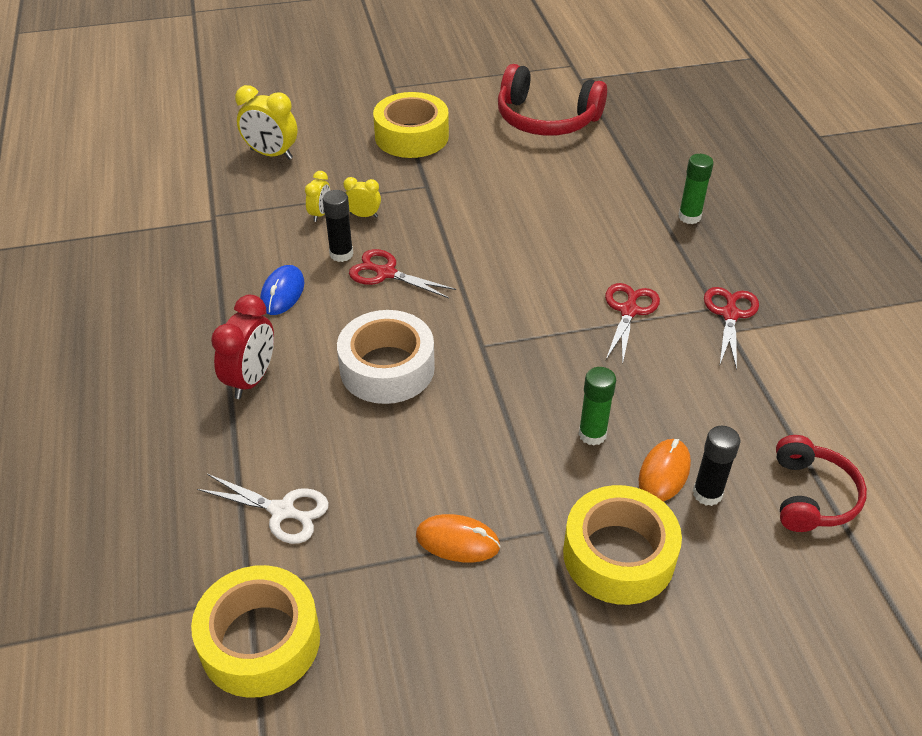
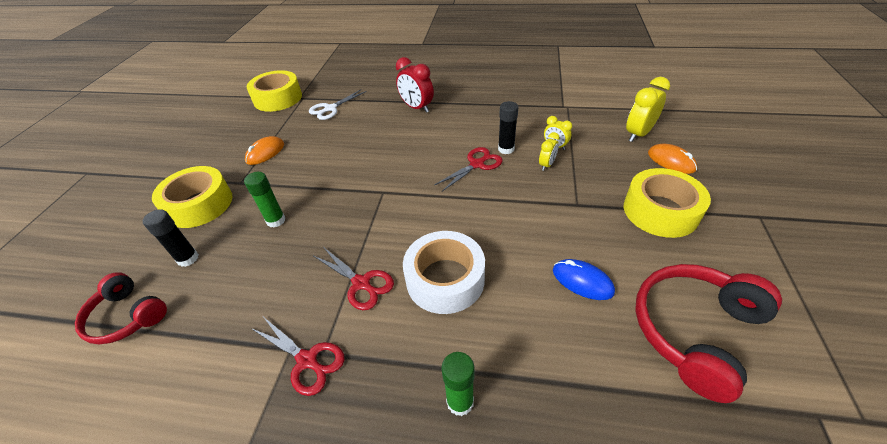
camera: 115 degrees right, 0 degrees up
(282, 293) = (479, 123): blue mouse -> blue mouse (582, 281)
(387, 368) = (392, 151): white tape -> white tape (445, 279)
(664, 473) = (220, 243): orange mouse -> orange mouse (671, 161)

